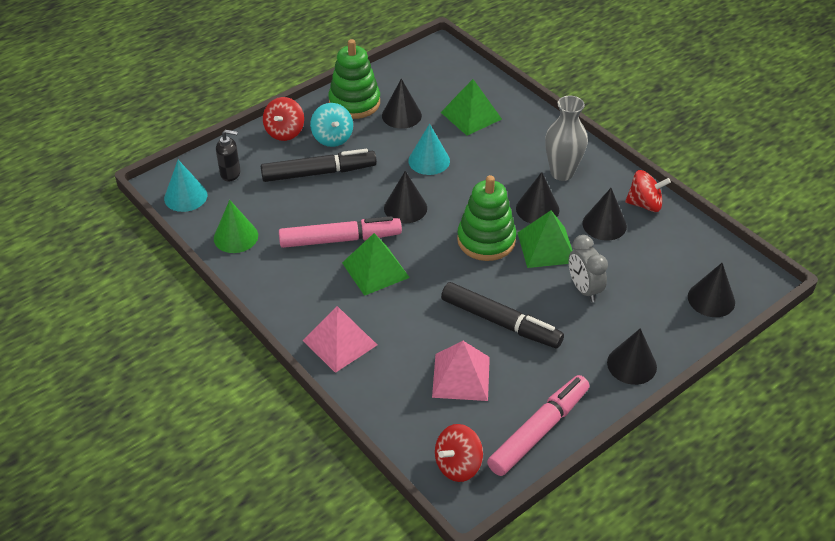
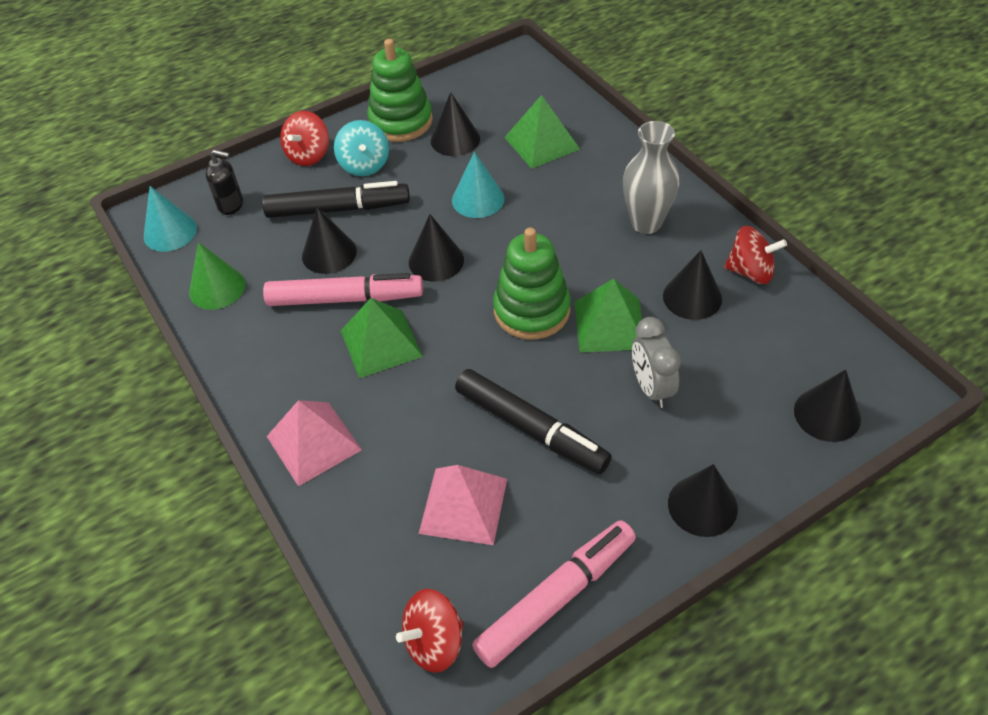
camera: 10 degrees right, 5 degrees up
(537, 209) = (606, 271): black cone -> black cone (329, 253)

